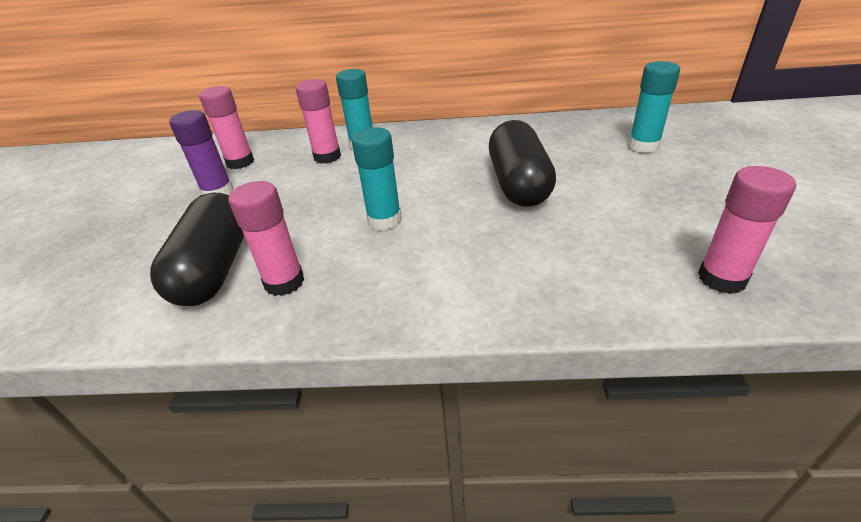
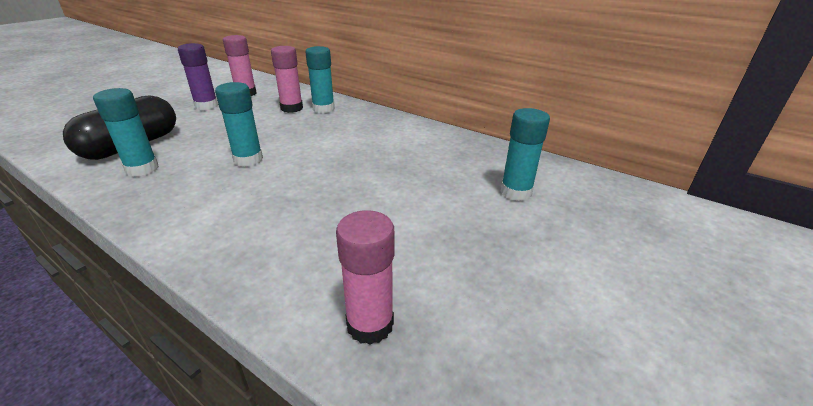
camera: 30 degrees right, 5 degrees down
(284, 282) = (142, 169): pink glue stick -> turquoise glue stick
(518, 184) = (365, 175): black capsule -> none

